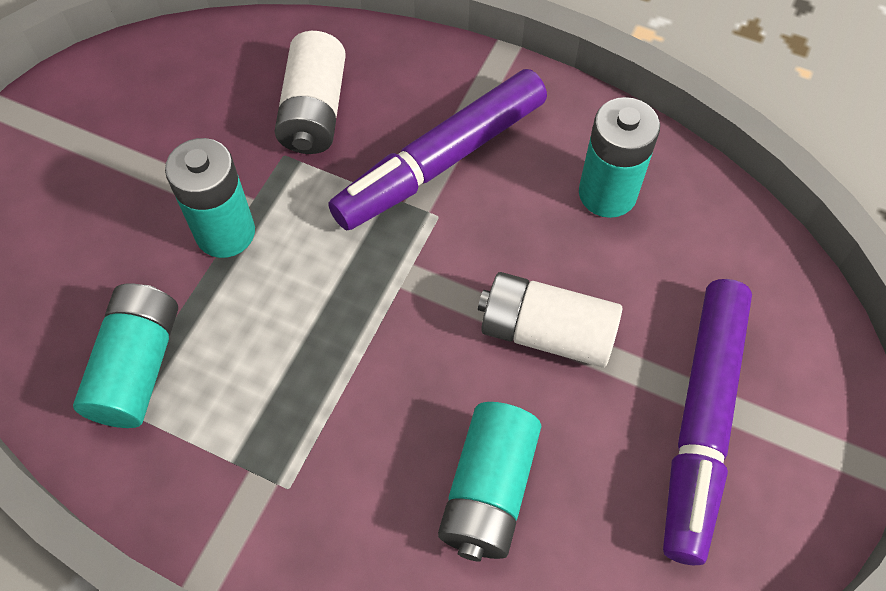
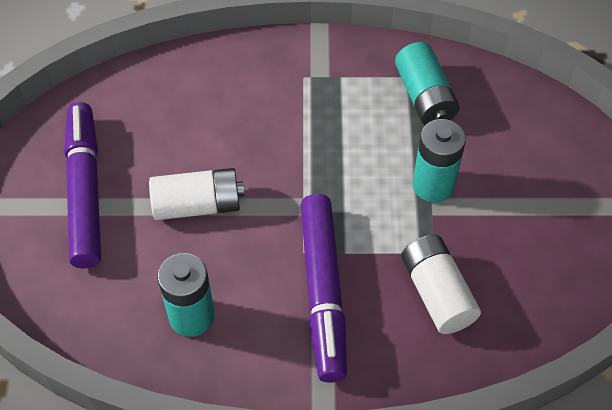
camera: 155 degrees right, 5 degrees down
(440, 161) = (323, 292): purple marker -> purple marker turned 150 degrees clockwise
(489, 490) = (196, 113): turquoise battery -> none

